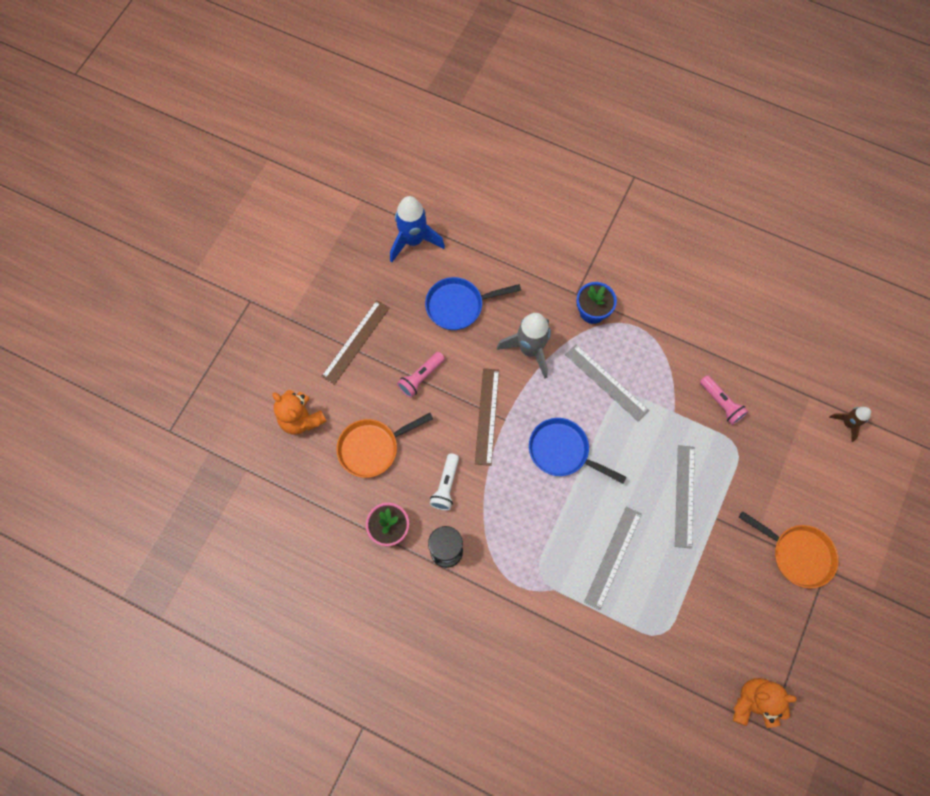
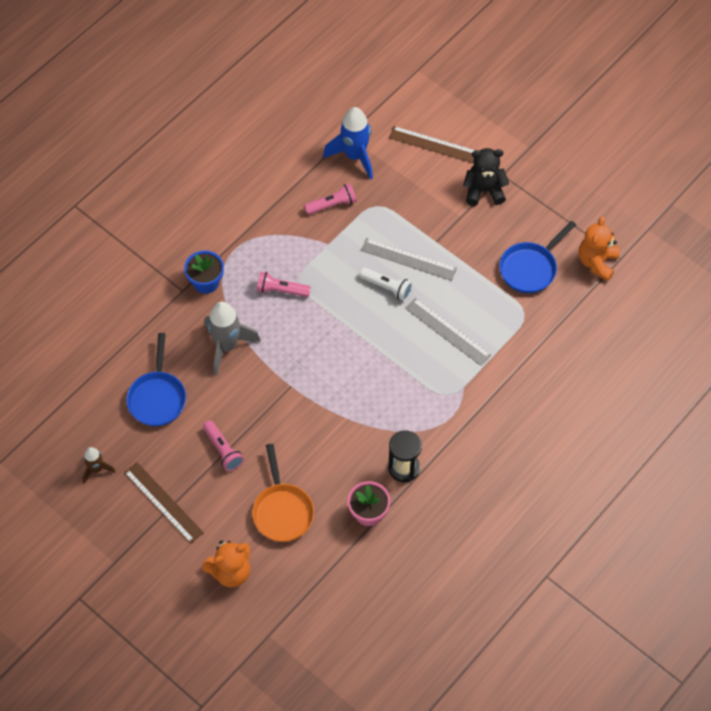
camera: 75 degrees left, 10 degrees down
(413, 241) = (69, 422): blue rocket -> blue rocket (354, 156)
(446, 485) = (340, 453): white flashlight -> white flashlight (387, 287)
(487, 416) = (282, 400): brown ruler -> brown ruler (435, 145)
(562, 451) = (337, 345): blue pan -> blue pan (530, 268)
(606, 382) = (281, 290): grey ruler -> pink flashlight
(797, 554) = (484, 191): orange pan -> black teddy bear
(847, 423) = (381, 116): brown rocket -> brown rocket (96, 469)

